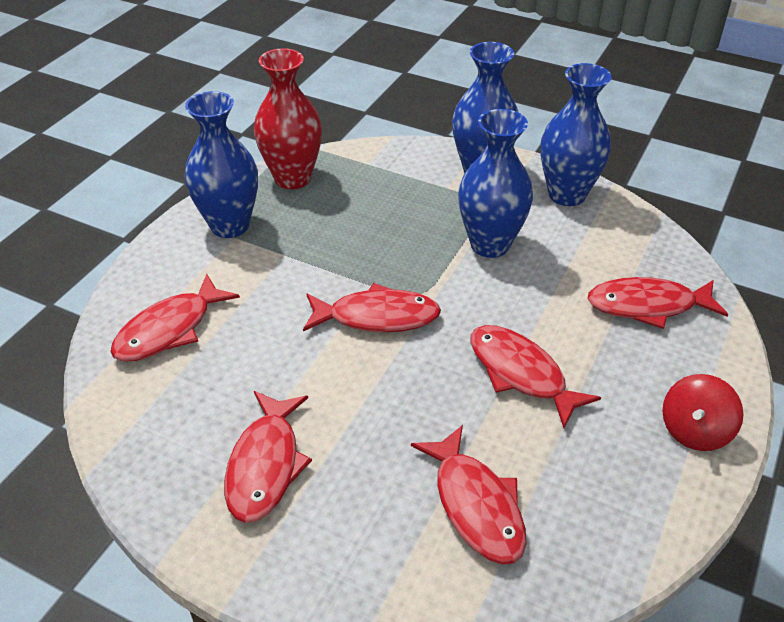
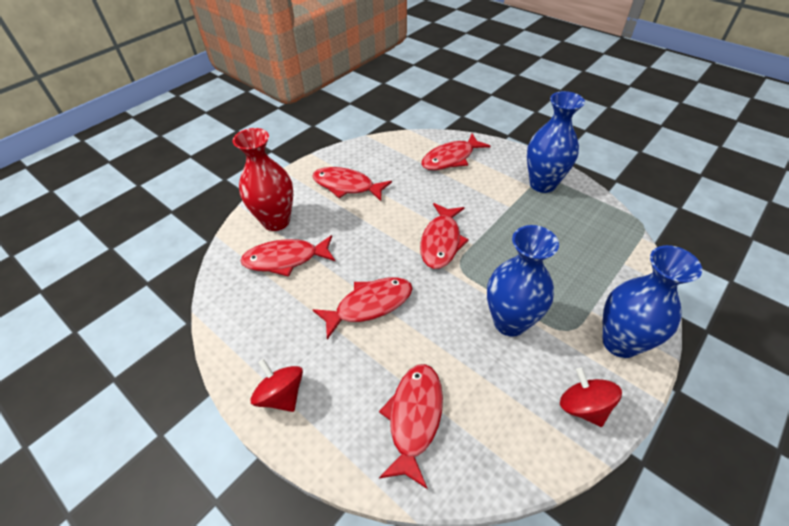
camera: 105 degrees right, 5 degrees up
(169, 329) = (451, 158): red fish -> red fish turned 90 degrees counterclockwise
(292, 178) = (599, 217): red vase -> red vase (276, 221)
(566, 194) = (583, 407): blue vase -> red spinning top

